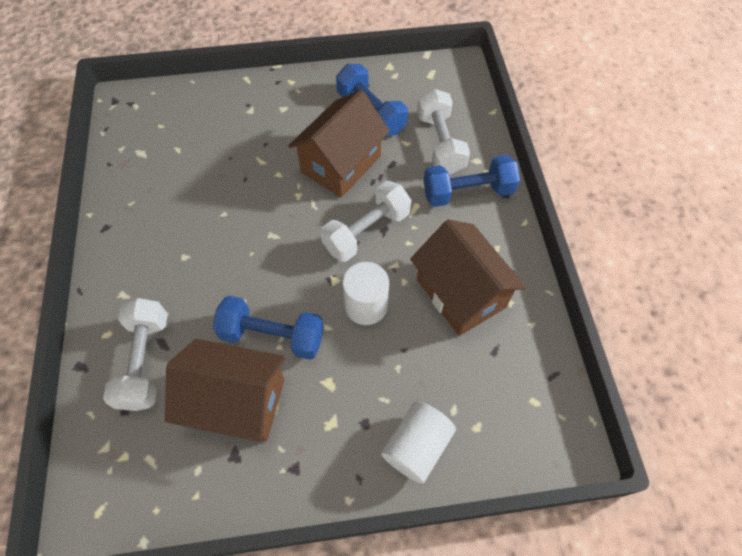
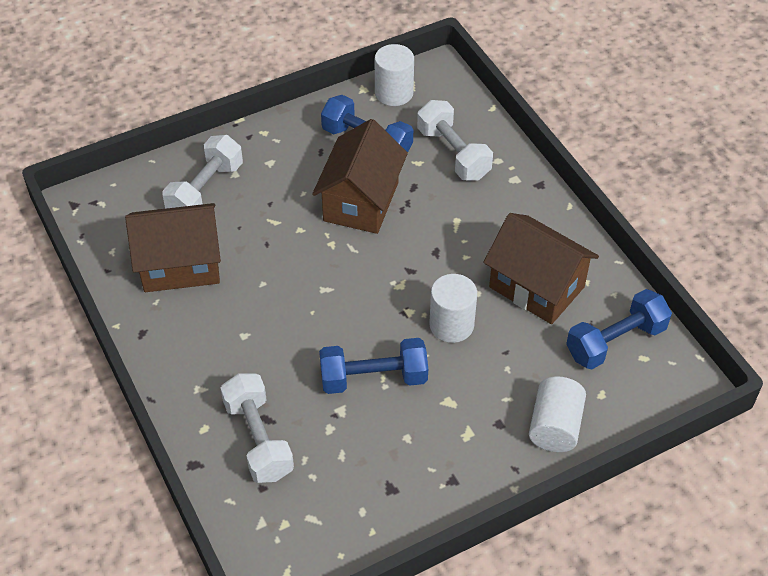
camera: 20 degrees left, 10 degrees down
(237, 401) = (369, 444): brown house -> brown house (180, 265)
(366, 231) = (419, 258): white dumbbell -> white dumbbell (205, 190)
(413, 76) = (394, 93): none -> white cylinder
(467, 192) = (502, 193): blue dumbbell -> blue dumbbell (615, 341)

